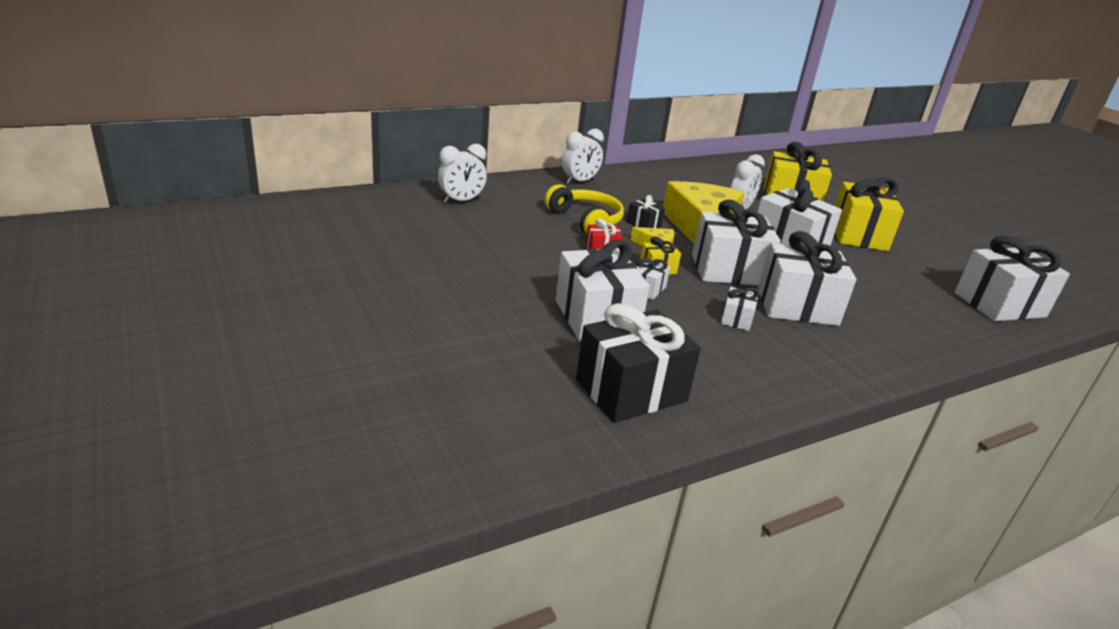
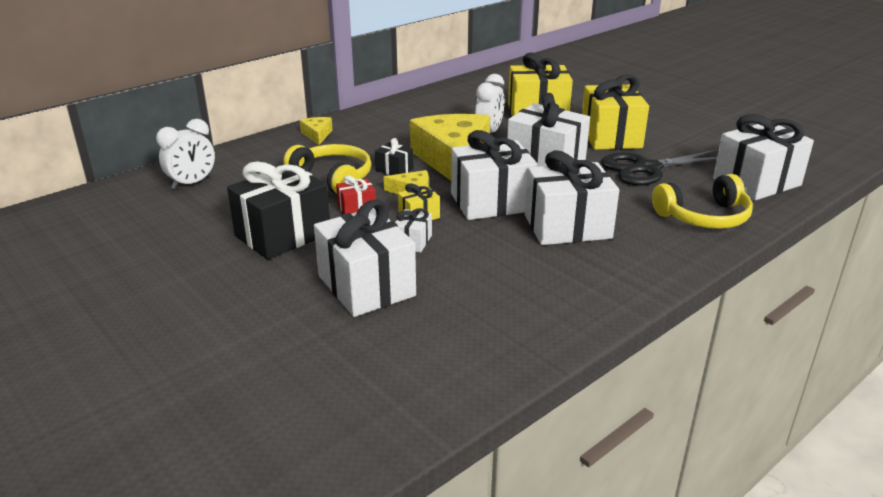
camera: 10 degrees left, 0 degrees up
(579, 181) = (317, 135): white clock -> yellow cheese
(631, 390) = (419, 359): black gift -> black gift (283, 234)
(736, 319) = (510, 254): white gift -> none
(889, 271) = (647, 168): none -> black scissors
(937, 325) = (704, 217): none -> yellow headphones

